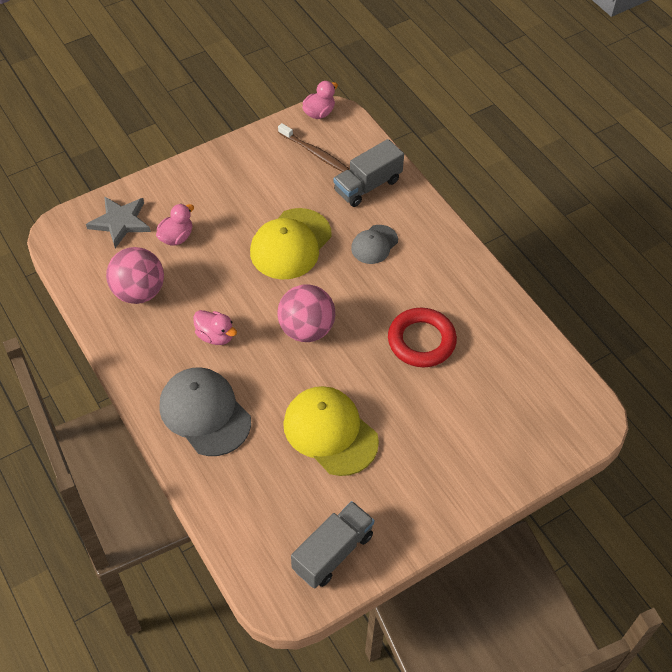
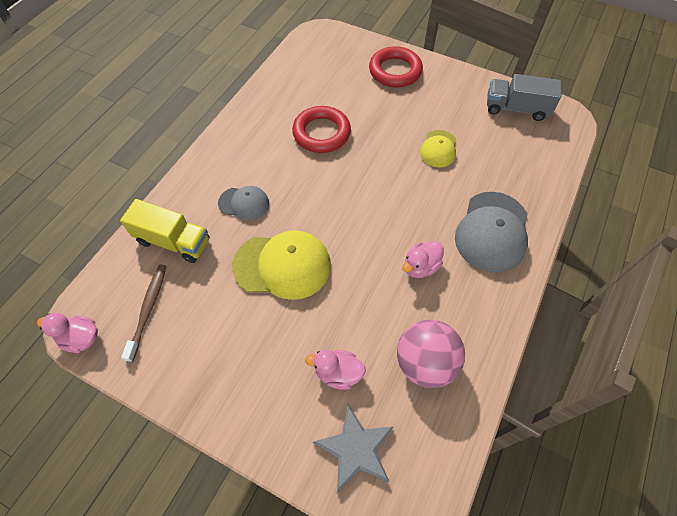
camera: 120 degrees left, 5 degrees up
(215, 336) = (420, 267): pink duck -> pink duck turned 135 degrees counterclockwise
(306, 329) = (364, 206): pink ball -> none
(330, 432) = (438, 149): yellow cap -> yellow cap, size x0.56
(367, 186) = (173, 241): grey truck -> yellow truck
(474, 462) = (395, 71): none -> red ring

